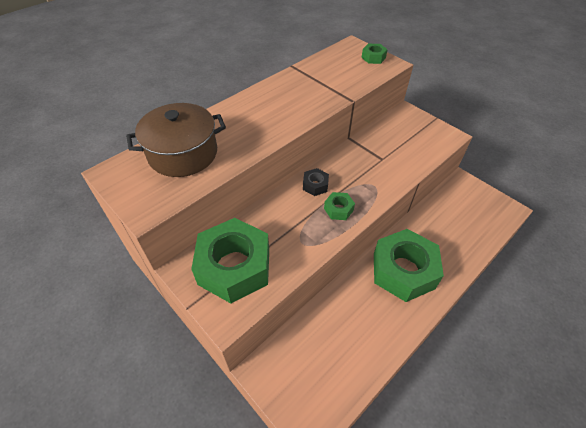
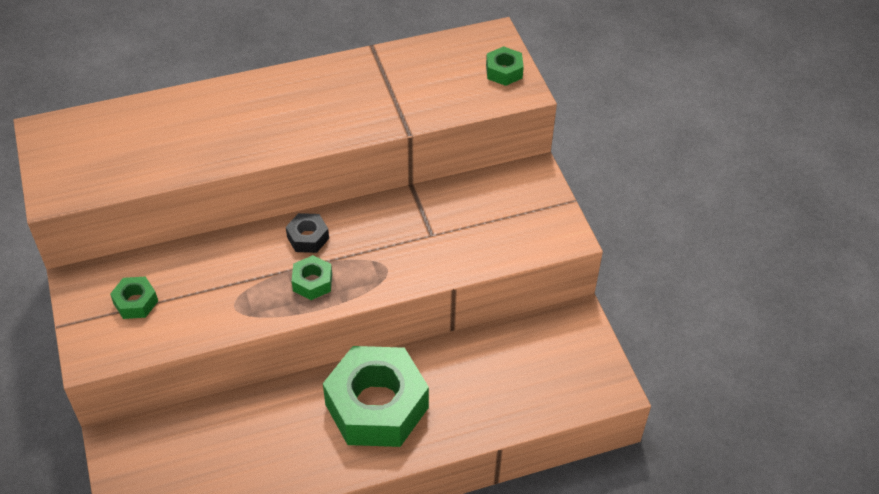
camera: 25 degrees right, 0 degrees up
(183, 153) = (138, 135): brown pot -> none
(234, 267) = (135, 302): green nut -> green nut, size x0.42

